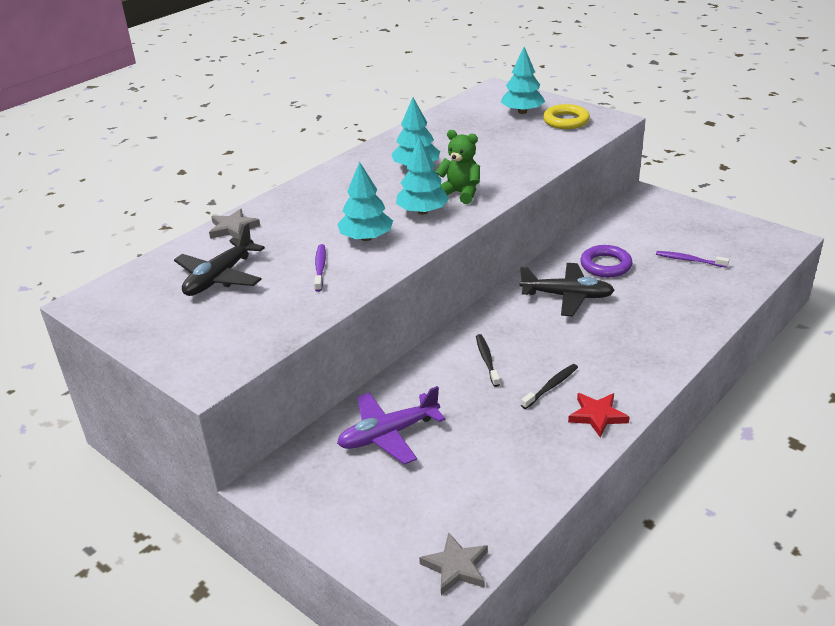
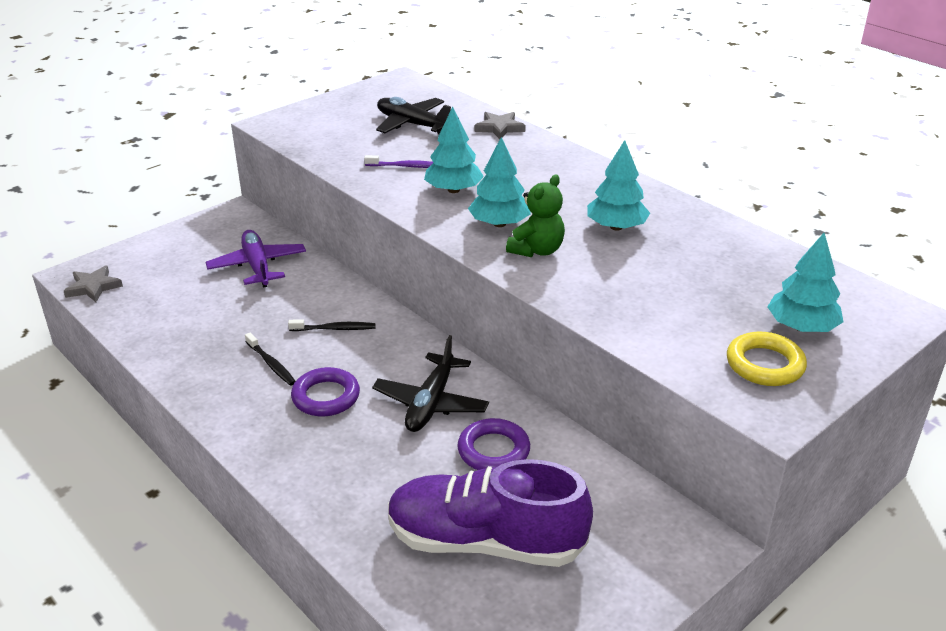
camera: 95 degrees right, 0 degrees up
(582, 347) = (326, 397): none -> purple ring
(597, 416) = (210, 387): red star -> none
(689, 260) = (485, 542): purple toothbrush -> purple shoe

